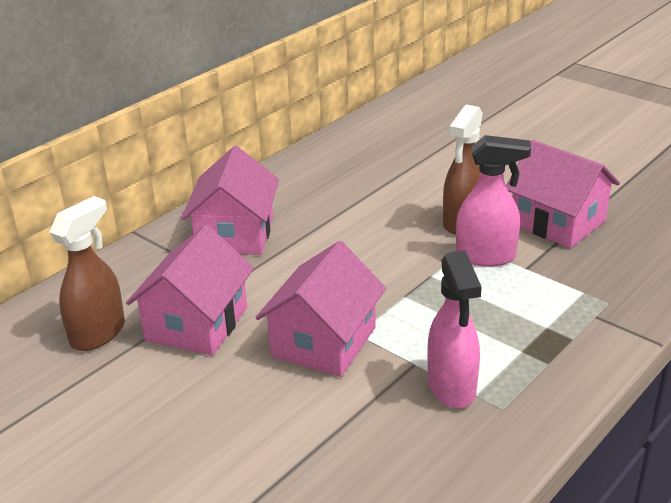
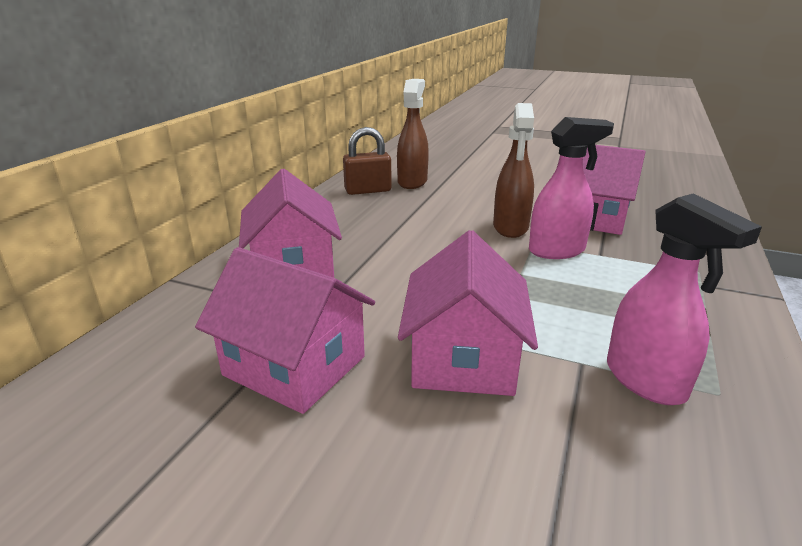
camera: 20 degrees left, 5 degrees down
(98, 333) = (160, 404): brown spray bottle -> brown spray bottle (412, 182)
(197, 324) = (294, 366): pink house -> pink house turned 60 degrees counterclockwise
(349, 152) = (368, 190): none -> brown padlock

